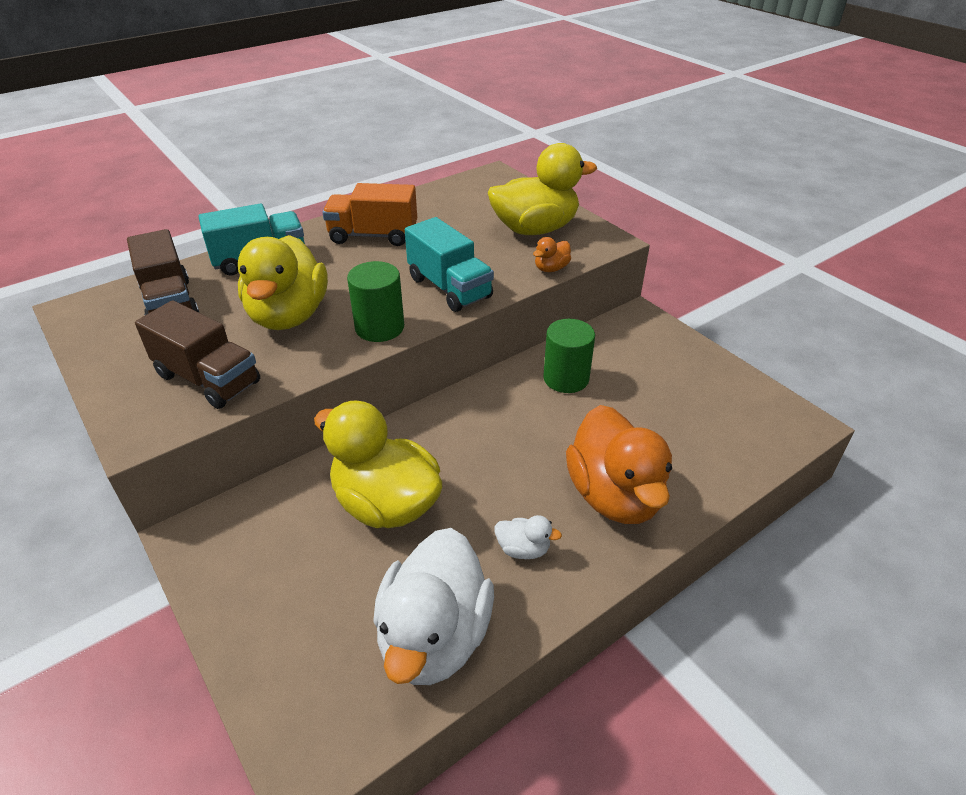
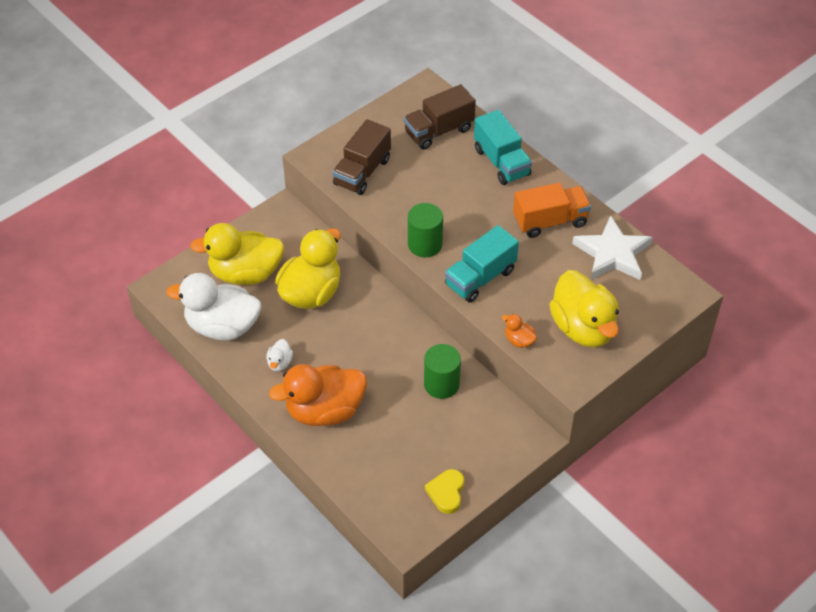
camera: 85 degrees right, 10 degrees up
(289, 316) = (432, 194): yellow duck -> yellow duck (245, 273)
(373, 236) = (550, 221): orange truck -> orange truck turned 75 degrees clockwise
(433, 205) = (612, 253): none -> white star
(727, 385) = (446, 492): none -> yellow heart

